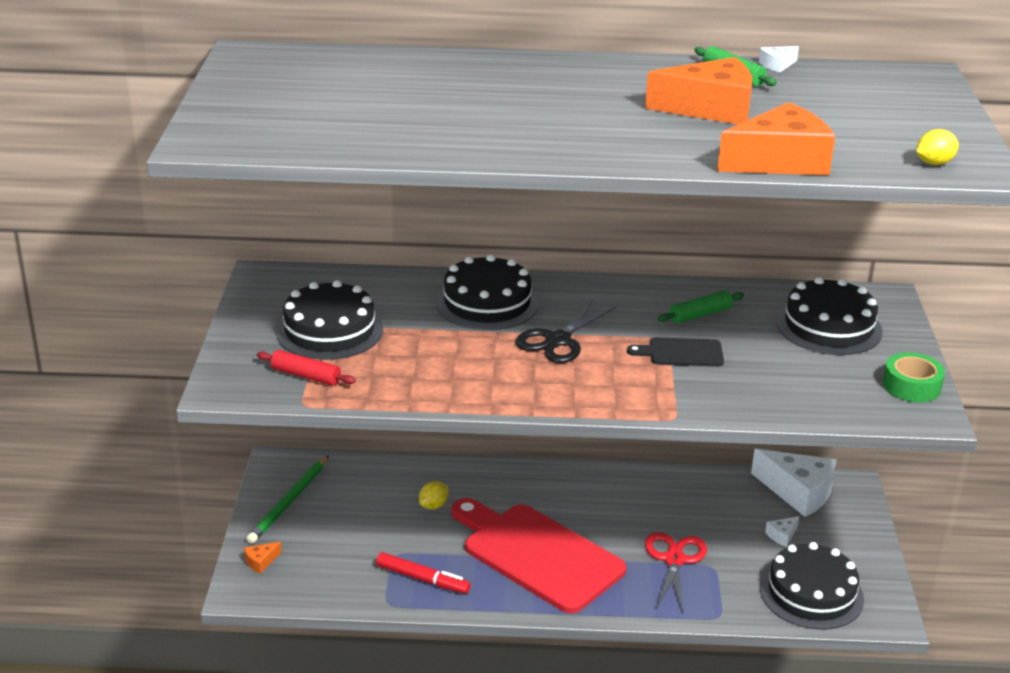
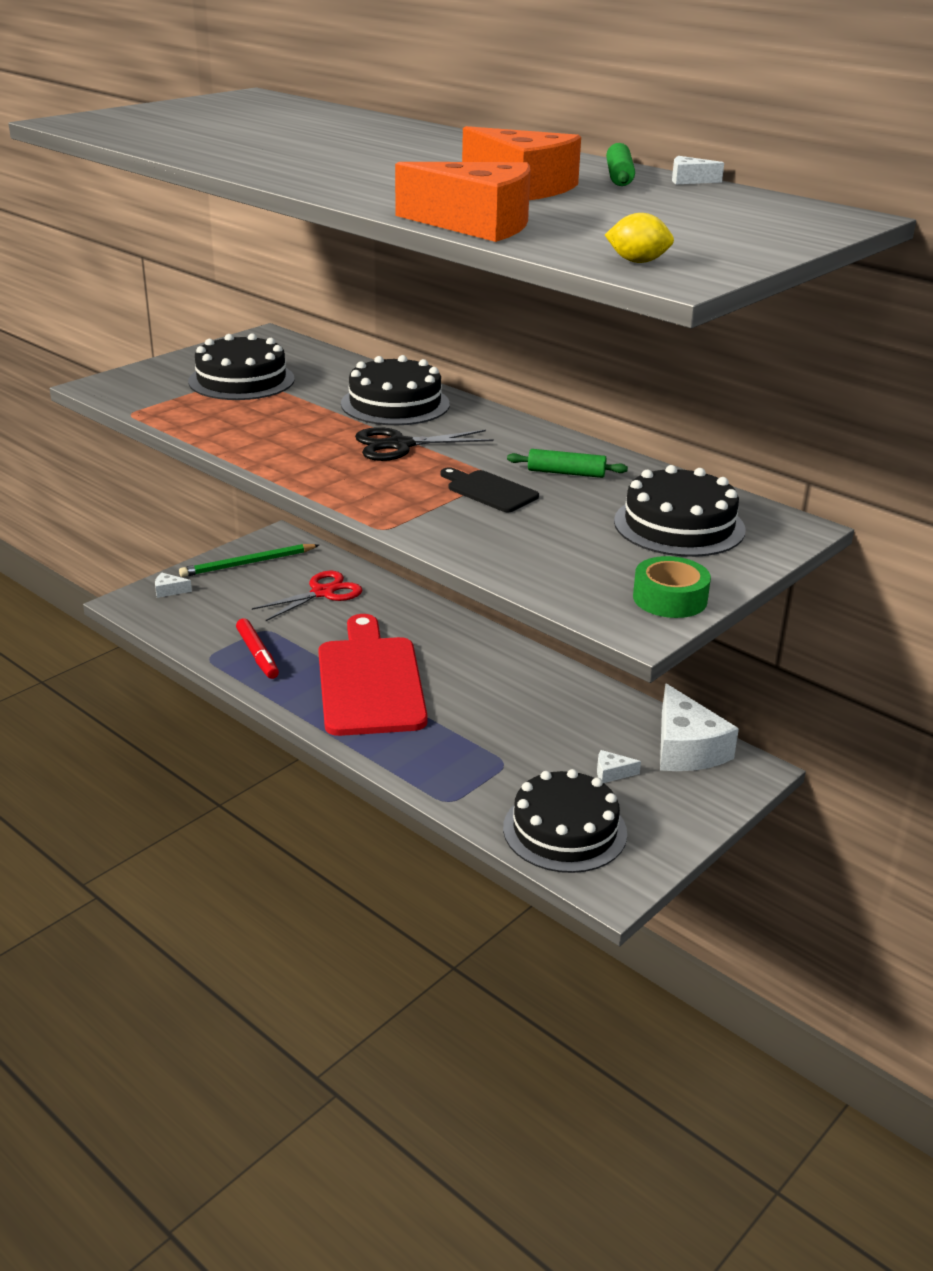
camera: 40 degrees right, 0 degrees up
(261, 561) = (169, 591): orange cheese -> white cheese
(306, 376) = (168, 399): red rolling pin -> none
(433, 505) = (345, 612): yellow lemon -> none
(674, 560) = (478, 741): red scissors -> red scissors (323, 593)

